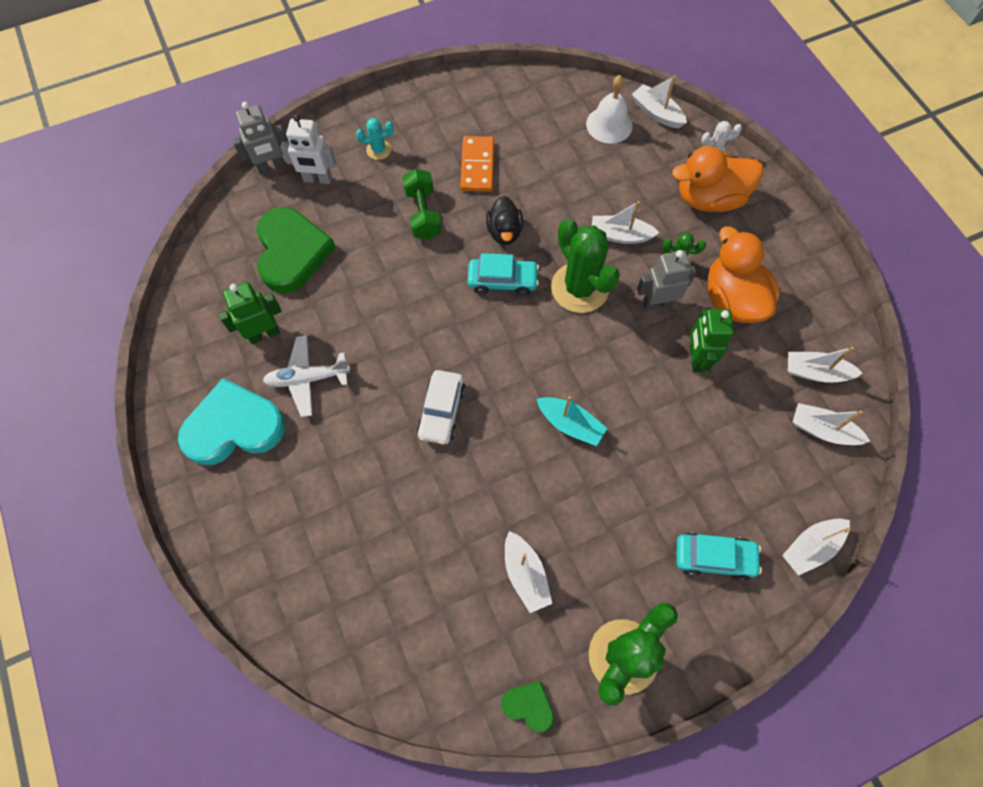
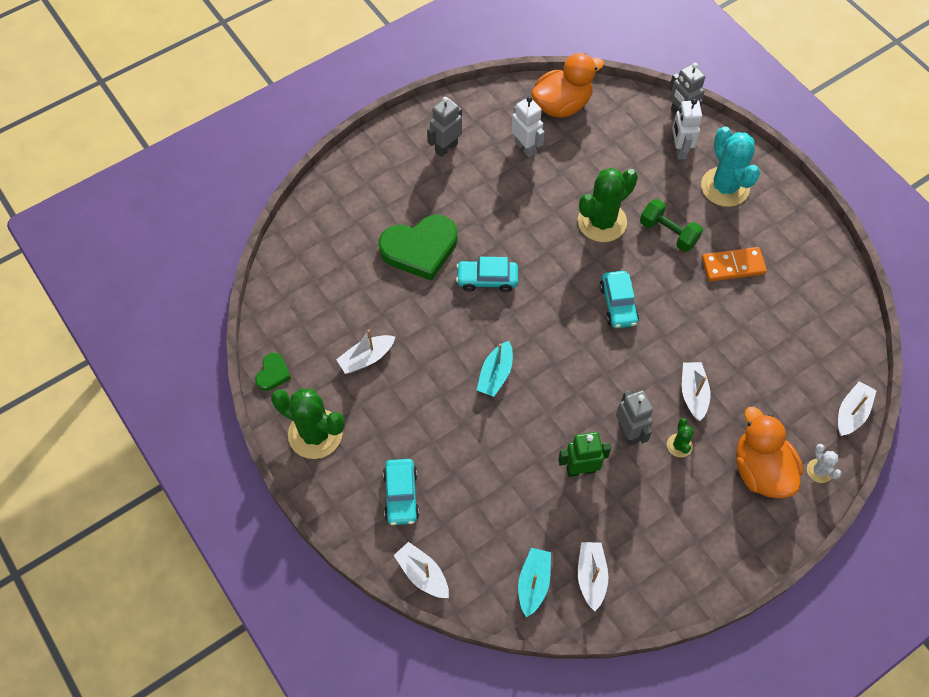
camera: 80 degrees right, 5 degrees down
(234, 427) = (446, 148): turquoise heart -> grey robot
(264, 334) = (525, 147): green robot -> white robot
(292, 252) = (603, 148): green heart -> green heart (420, 249)
(307, 378) = (494, 184): white plane -> none
(378, 150) = (725, 187): turquoise cactus -> turquoise cactus, size x2.12
(423, 214) = (668, 233): green dumbbell -> green dumbbell turned 60 degrees clockwise
(441, 411) = (487, 279): white car -> turquoise car
(504, 232) = (668, 298): black duck -> none
(579, 288) = (627, 366): green cactus -> green cactus (602, 222)
(609, 124) = (820, 370): white bell -> none
(732, 299) = (650, 498): orange duck -> orange duck (562, 105)
(822, 430) = (533, 583): white boat -> turquoise boat

